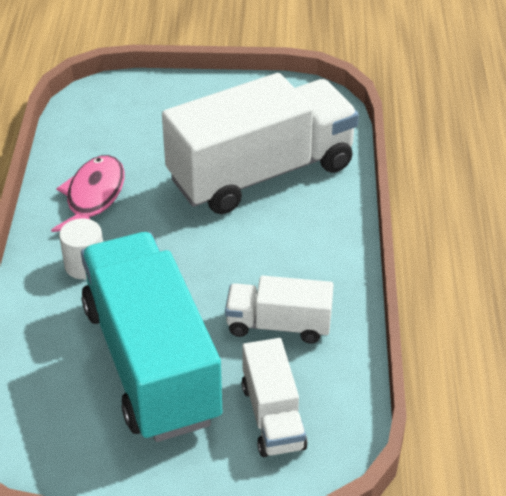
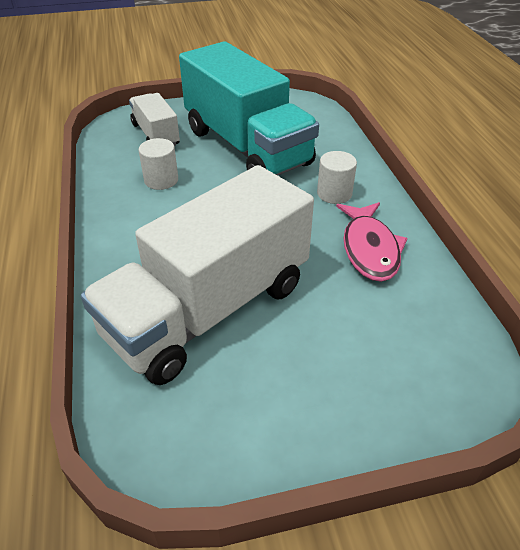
camera: 165 degrees right, 0 degrees up
(278, 325) = (161, 180): white truck -> white cylinder

